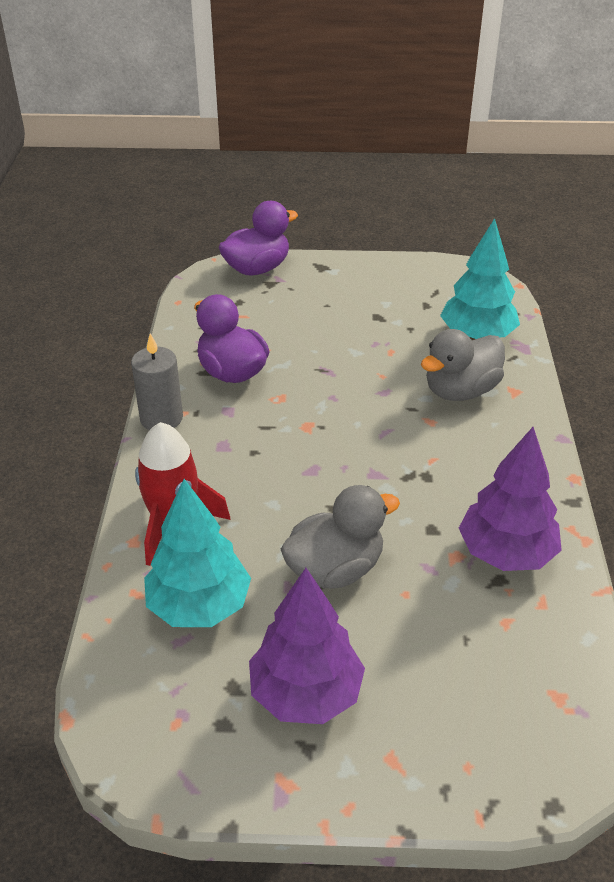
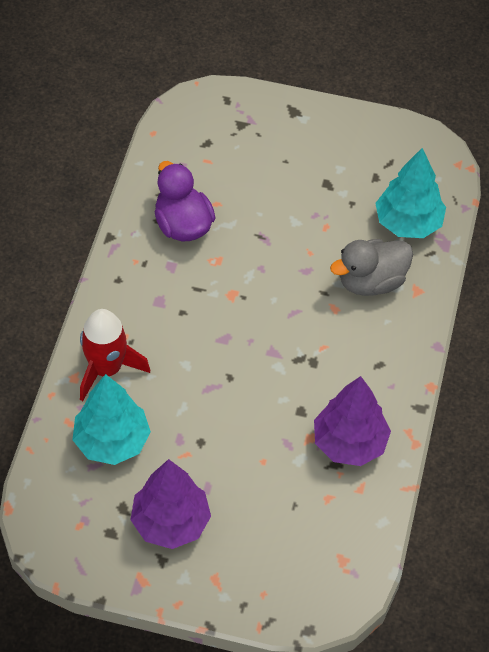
camera: 10 degrees right, 15 degrees up
(161, 418) = (115, 264): grey candle -> none
(257, 269) = (233, 103): purple duck -> none
(335, 569) = (217, 431): grey duck -> none

